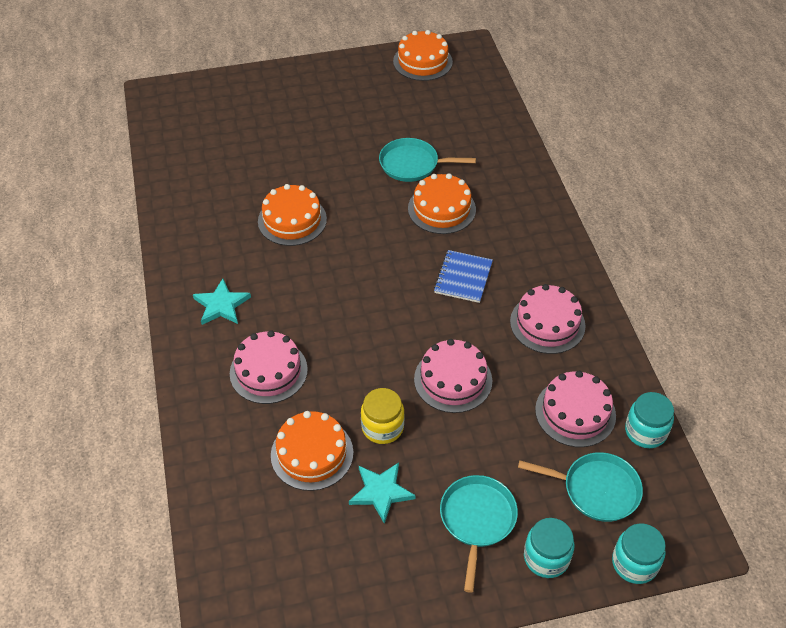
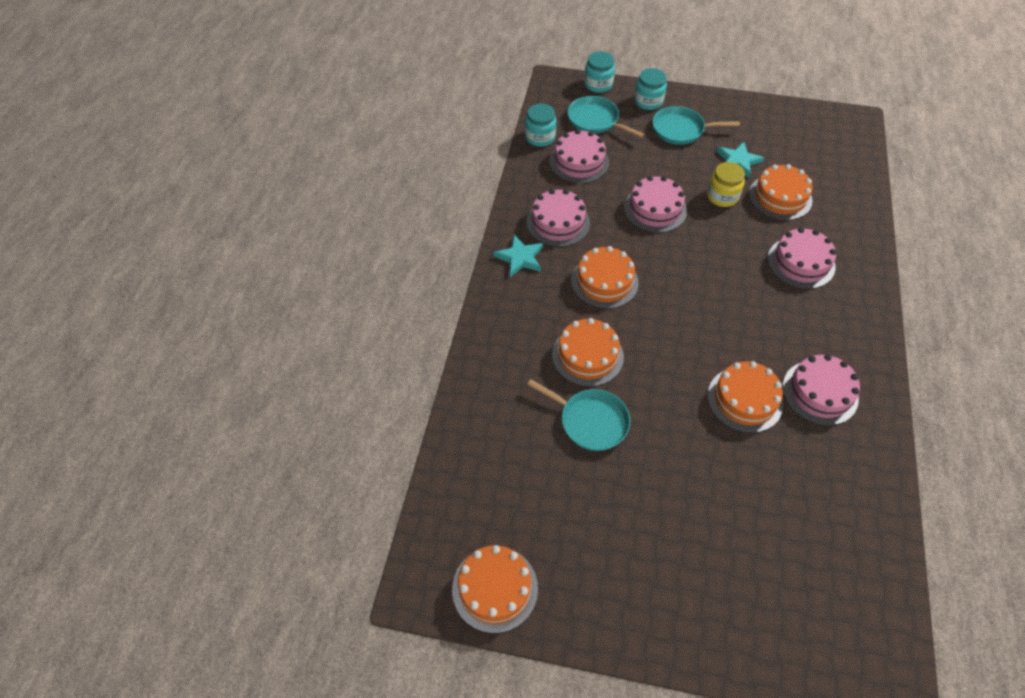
camera: 155 degrees left, 5 degrees up
(221, 305) = (834, 333): turquoise star -> turquoise star (520, 258)
(227, 247) = (820, 392): none -> pink cake
(463, 278) = (604, 281): blue notebook -> orange cake
(477, 520) = (680, 129): turquoise pan -> turquoise pan turned 60 degrees clockwise

